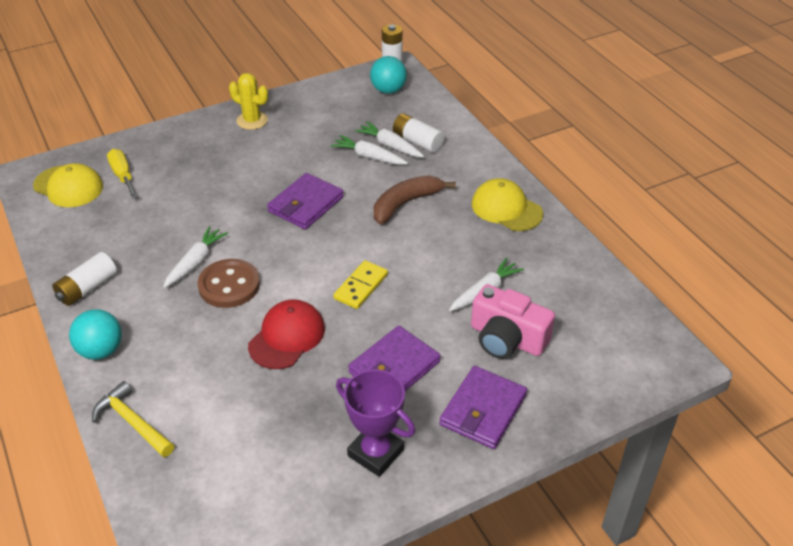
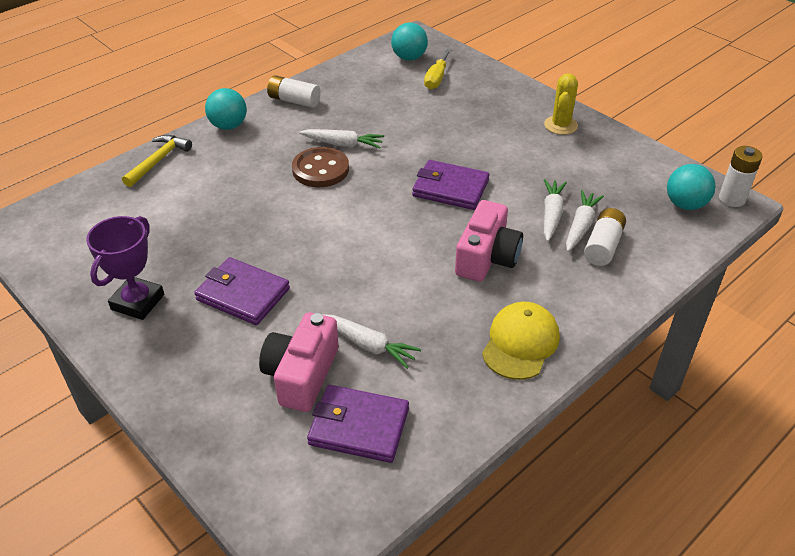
camera: 75 degrees right, 0 degrees up
(68, 186) = (409, 58): yellow cap -> turquoise ball
(123, 176) = (436, 78): yellow screwdriver -> yellow screwdriver turned 150 degrees clockwise
(287, 337) = (266, 217): red cap -> none
(361, 287) = (346, 250): yellow domino -> none
(406, 203) = (487, 257): brown banana -> pink camera
(483, 410) = (197, 370): purple wallet -> purple wallet (359, 426)

